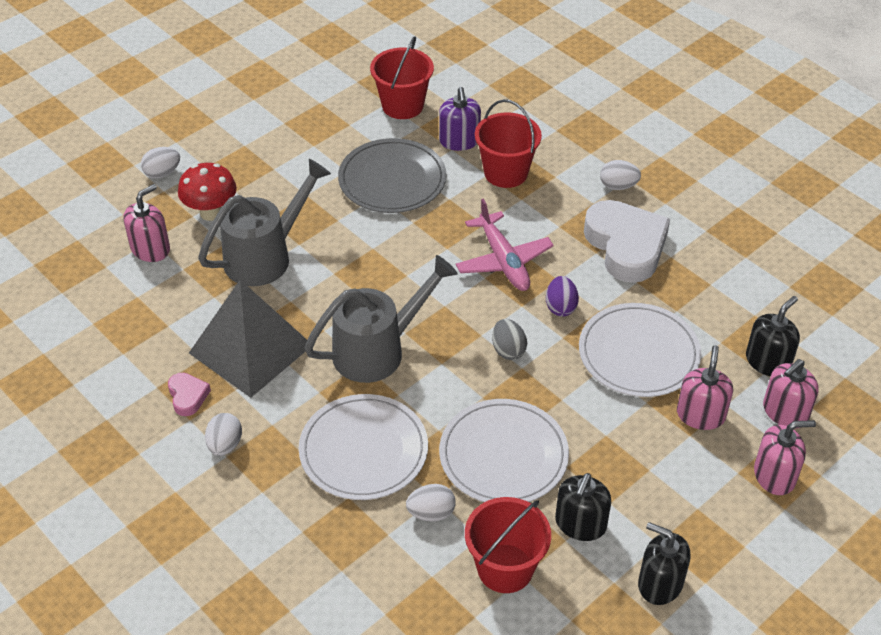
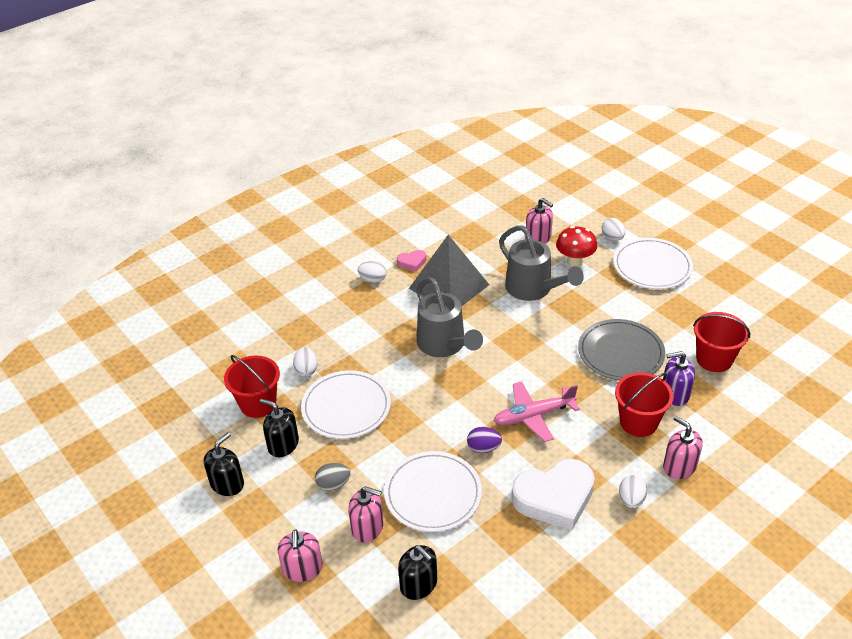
camera: 95 degrees right, 5 degrees down
(363, 450) = (360, 339): white plate -> white plate (652, 266)
(508, 350) = (441, 414): grey egg -> grey egg (333, 484)
(785, 412) = (363, 587): pink soap dispenser -> pink soap dispenser (679, 466)

